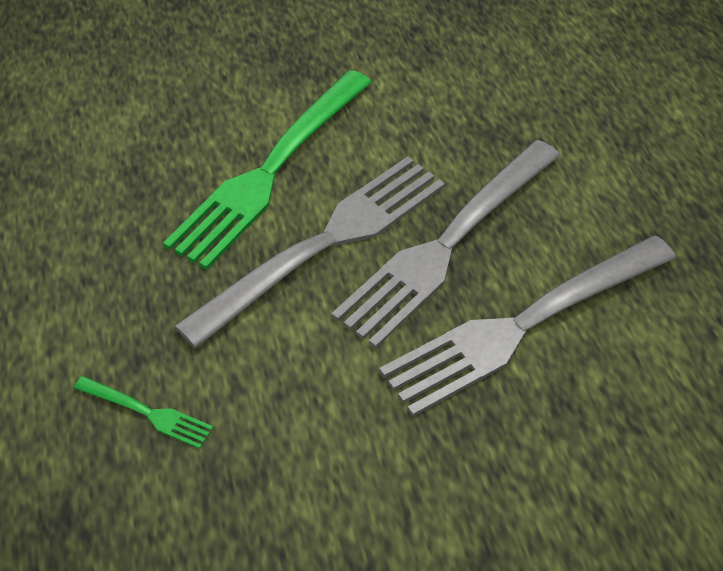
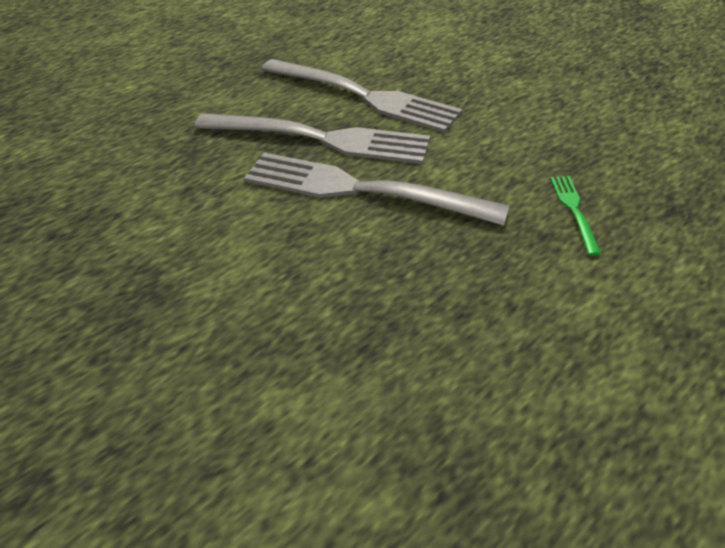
camera: 115 degrees left, 5 degrees down
(270, 171) = (305, 250): green fork -> none

